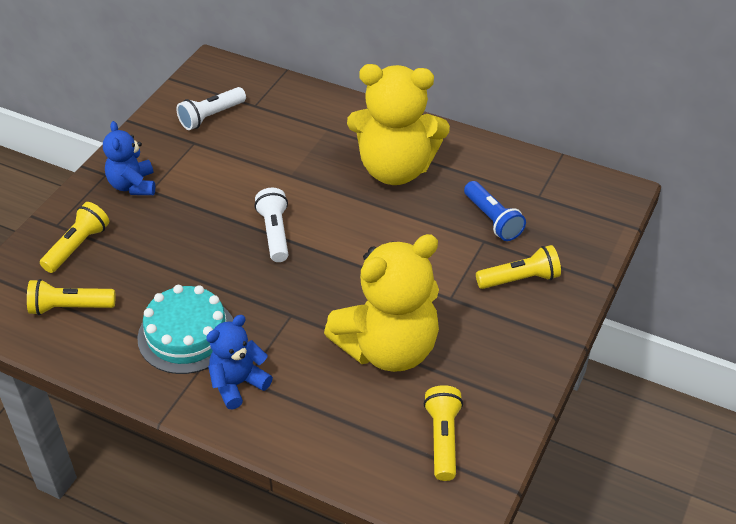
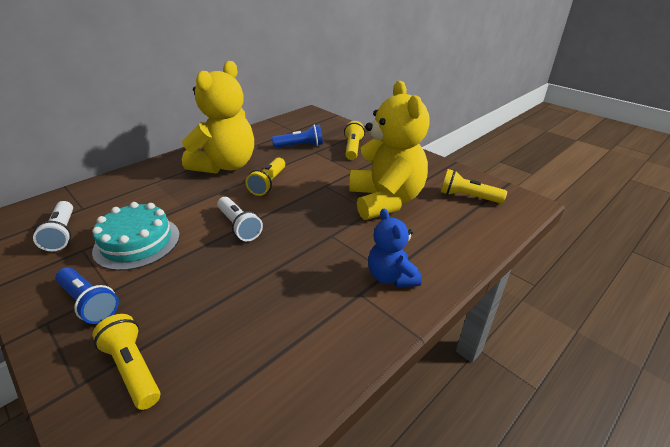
camera: 70 degrees left, 10 degrees down
(69, 307) = (224, 393): yellow flashlight -> yellow flashlight (268, 183)
(133, 185) = (89, 303): blue teddy bear -> blue flashlight
(187, 335) = (321, 298): turquoise cake -> turquoise cake (137, 242)
(275, 233) = (239, 226): white flashlight -> white flashlight turned 135 degrees counterclockwise

